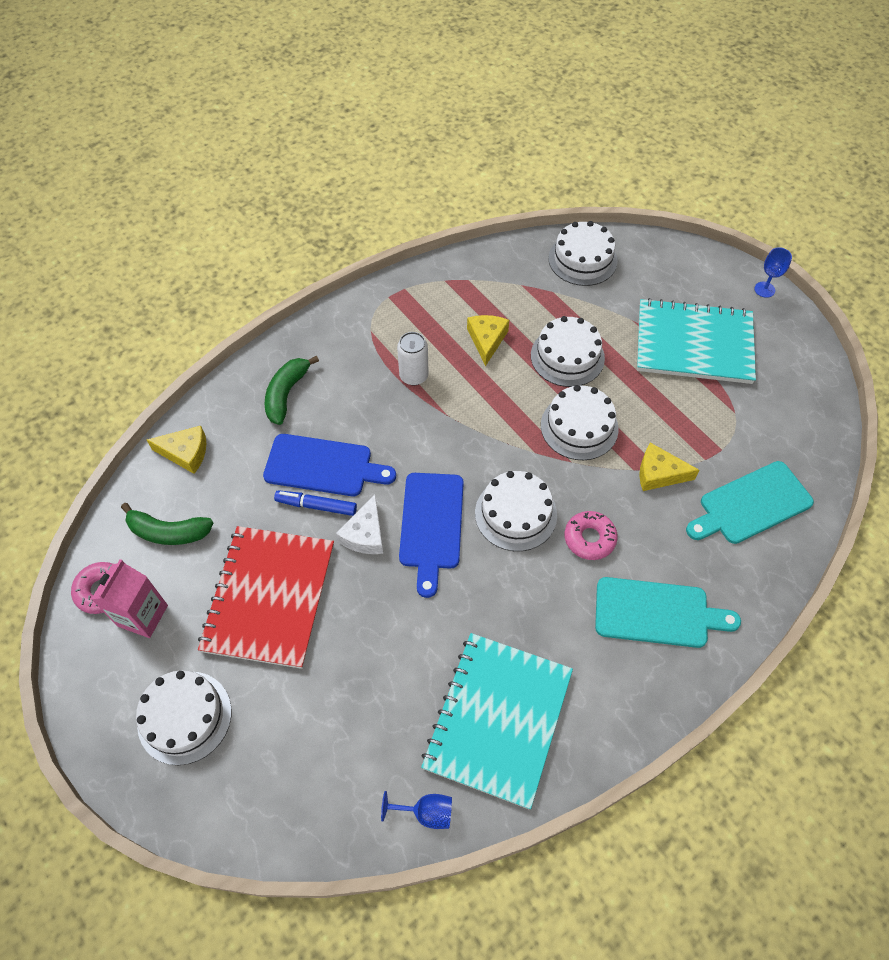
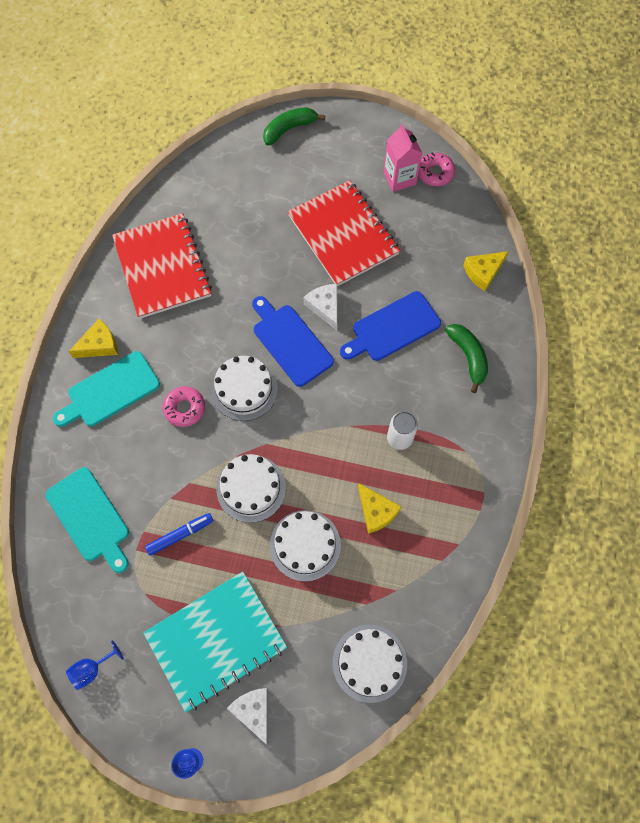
camera: 140 degrees right, 10 degrees up
(168, 532) = (437, 224): green banana -> green banana (289, 129)
(184, 717) = (325, 155): white cake -> none
(316, 506) = (371, 301): blue marker -> blue marker (180, 535)
(426, 812) = (166, 202): blue goblet -> blue goblet (92, 669)
(498, 719) = (162, 267): turquoise notebook -> red notebook
(659, 474) = (169, 493): yellow cheese -> yellow cheese (99, 345)
(695, 287) = (254, 711): none -> white cheese
(751, 505) = (90, 517): turquoise cutting board -> turquoise cutting board turned 120 degrees clockwise

